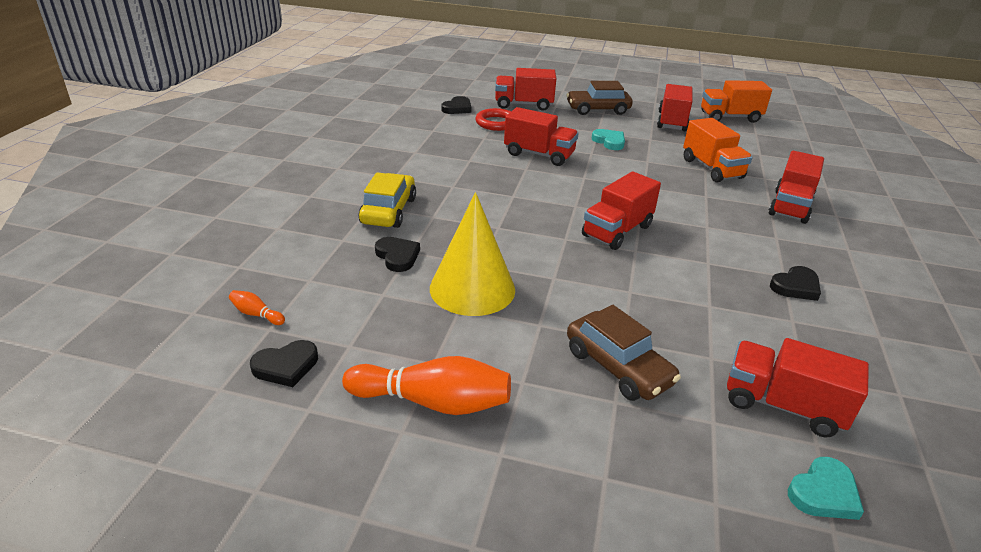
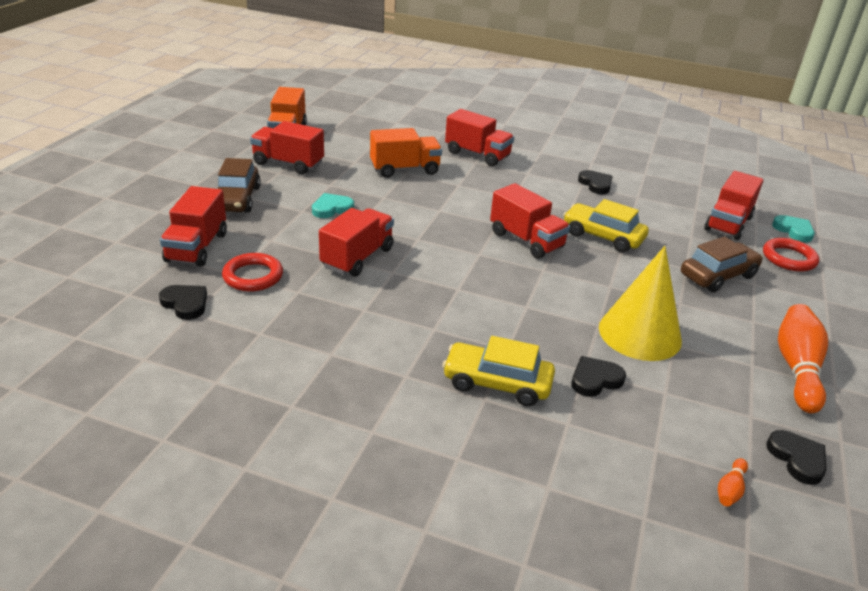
camera: 85 degrees left, 0 degrees up
(659, 281) = (602, 236): none -> yellow car
(714, 460) = (789, 258): none -> red ring

